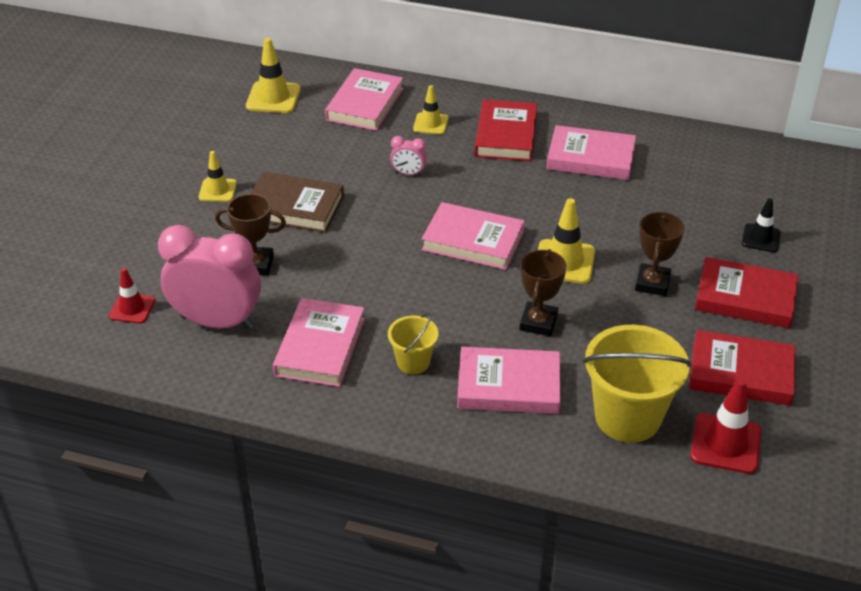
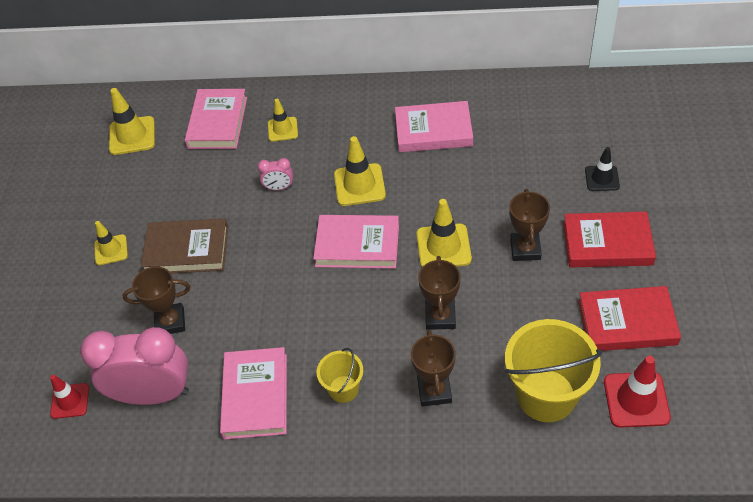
camera: 10 degrees left, 10 degrees up
(494, 189) = (359, 185): none -> yellow traffic cone
(506, 135) = (352, 125): red book -> none
(508, 386) = (434, 391): pink book -> brown trophy

